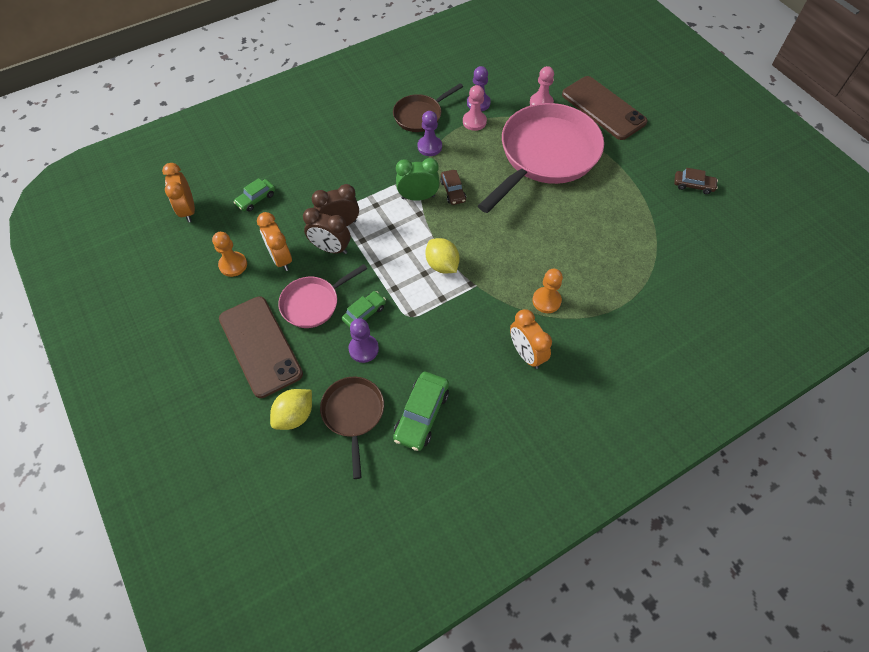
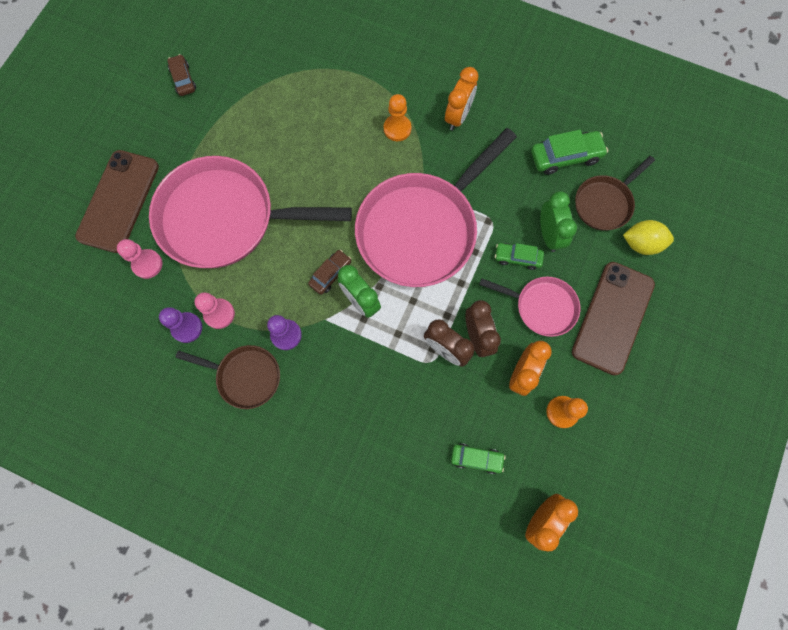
camera: 125 degrees left, 15 degrees up
(363, 349) = (548, 235): purple pawn -> green clock
(442, 265) = (422, 229): yellow lemon -> pink pan

